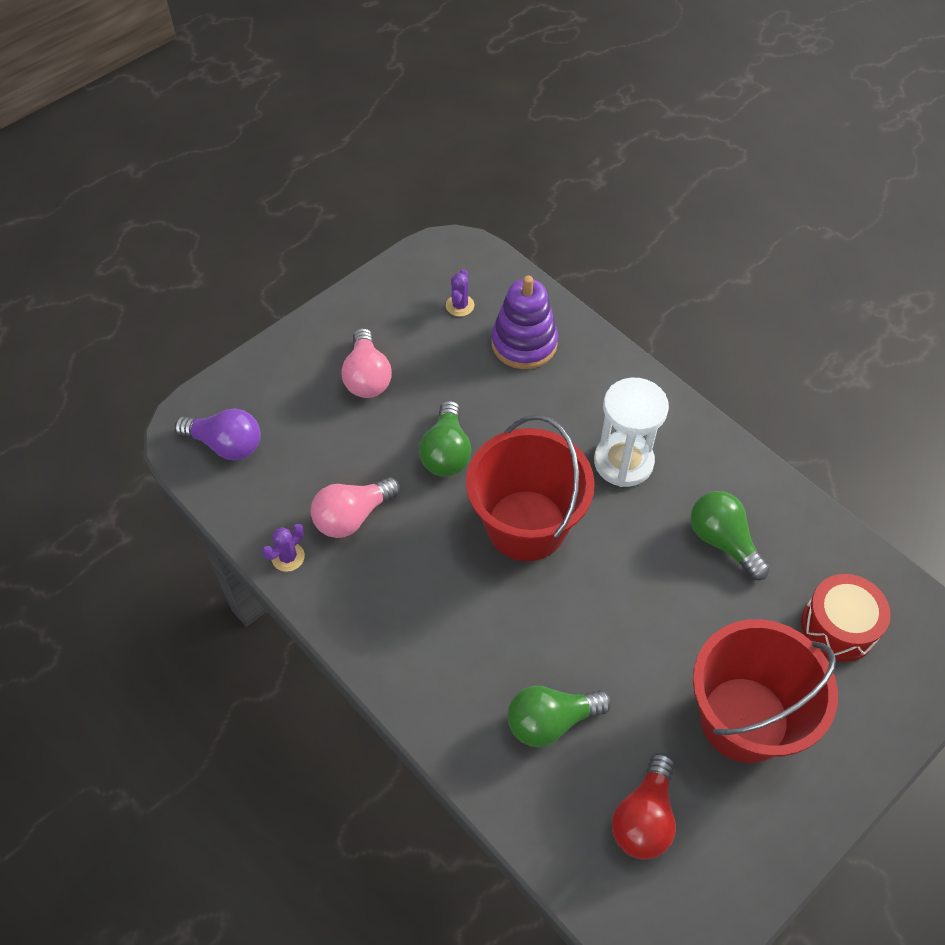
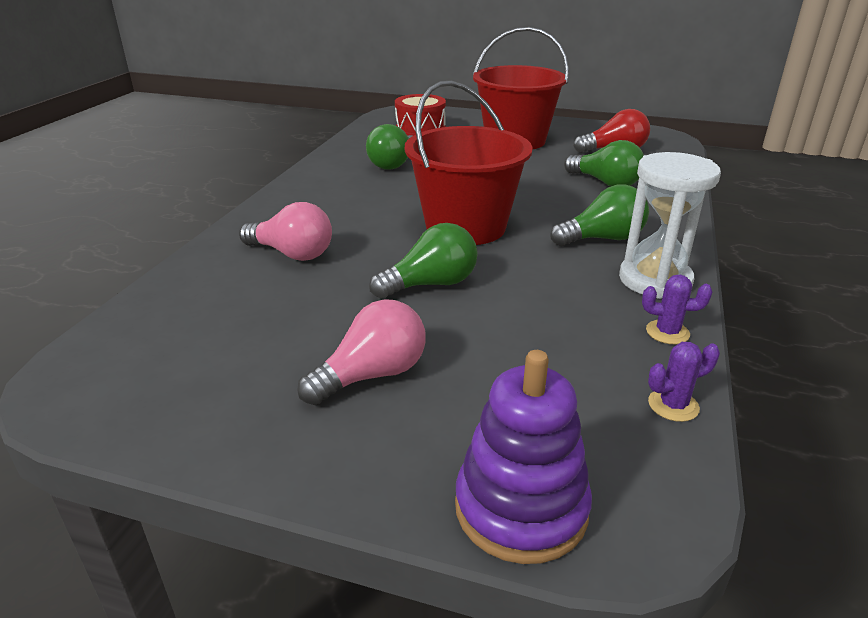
camera: 120 degrees left, 25 degrees down
(226, 445) = (606, 458): purple light bulb -> none
(352, 516) = (570, 311): pink light bulb -> pink light bulb (292, 254)
(435, 618) = (602, 239): none -> green light bulb
(460, 305) = (192, 345): purple cactus -> purple cactus (673, 405)
(524, 343) = (238, 284): purple stacking toy -> purple stacking toy (521, 508)
(623, 462) = (355, 206): white hourglass -> white hourglass (655, 280)

